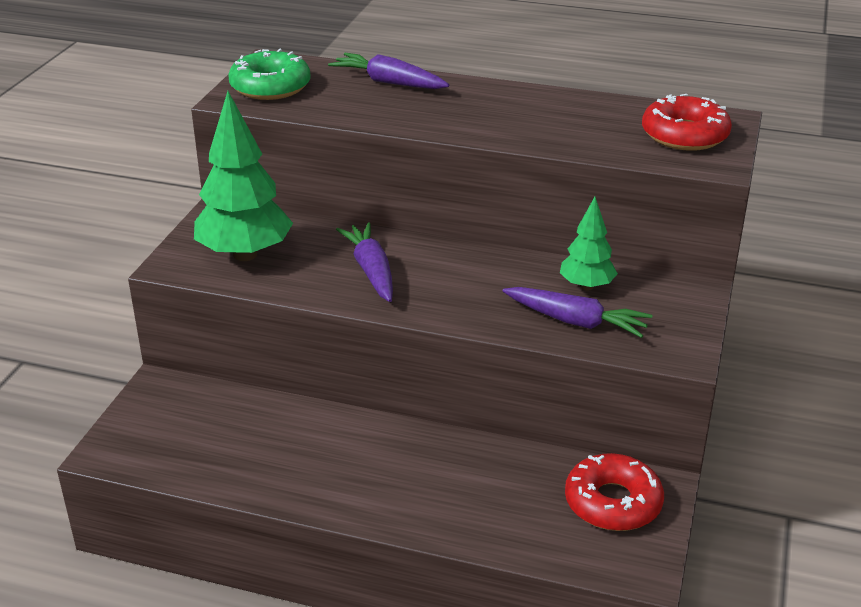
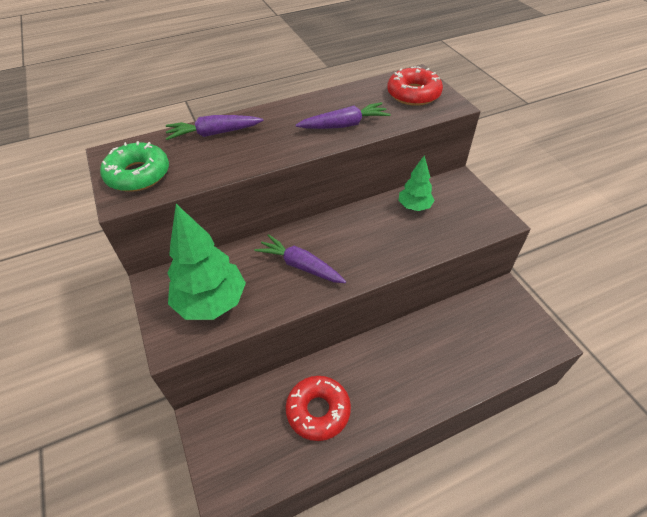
camera: 40 degrees left, 15 degrees up
(576, 321) = (436, 232): purple carrot -> purple carrot (344, 125)
(613, 503) = (500, 315): red donut -> red donut (318, 411)

